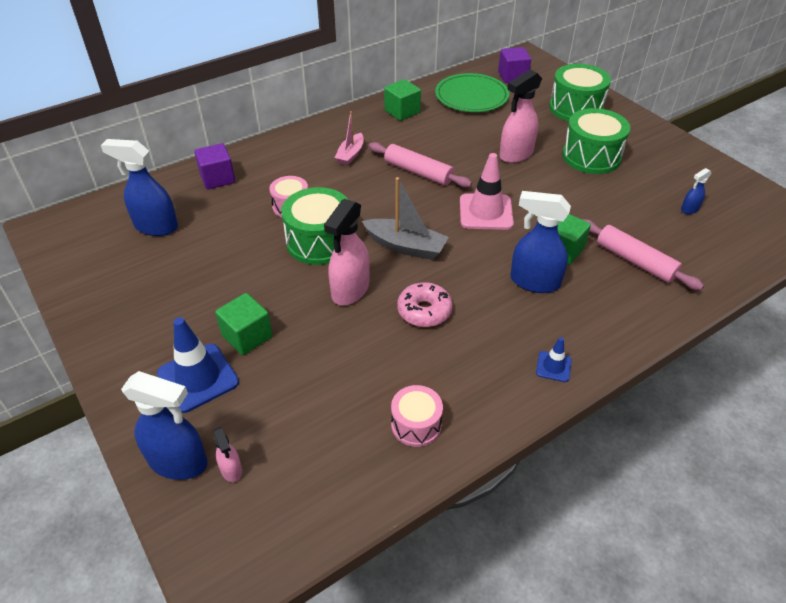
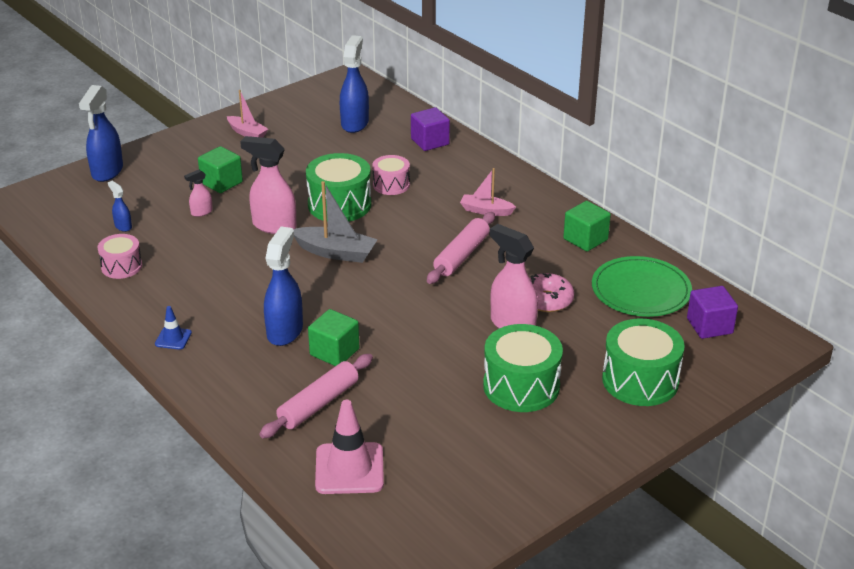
camera: 85 degrees right, 10 degrees down
(135, 315) = (247, 133): none -> pink boat
(198, 378) = (180, 168): blue traffic cone -> none
(231, 470) = (96, 192): pink spray bottle -> pink spray bottle (201, 212)
(405, 246) = (335, 252): grey boat -> grey boat turned 90 degrees counterclockwise
(424, 311) = (246, 266): pink donut -> pink donut (547, 300)
(486, 212) = (395, 301): pink traffic cone -> pink traffic cone (349, 469)
(689, 209) = (419, 461): blue spray bottle -> blue spray bottle (123, 226)

